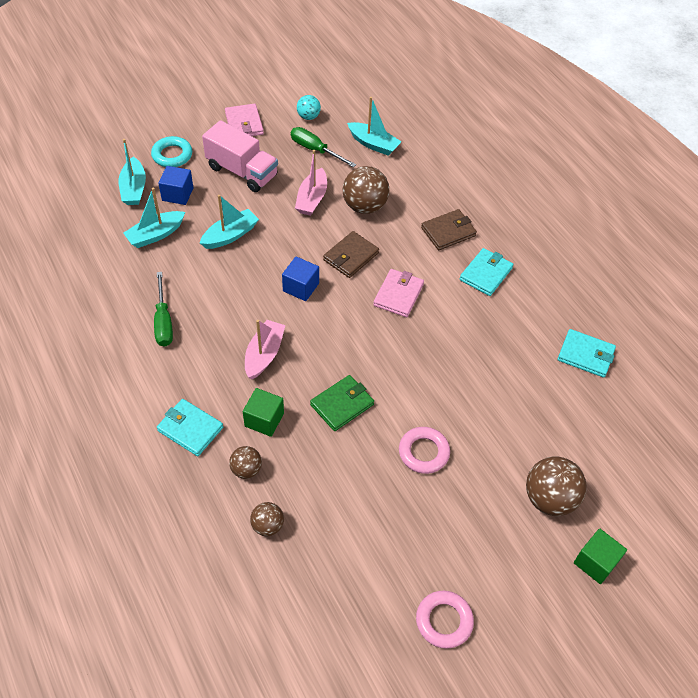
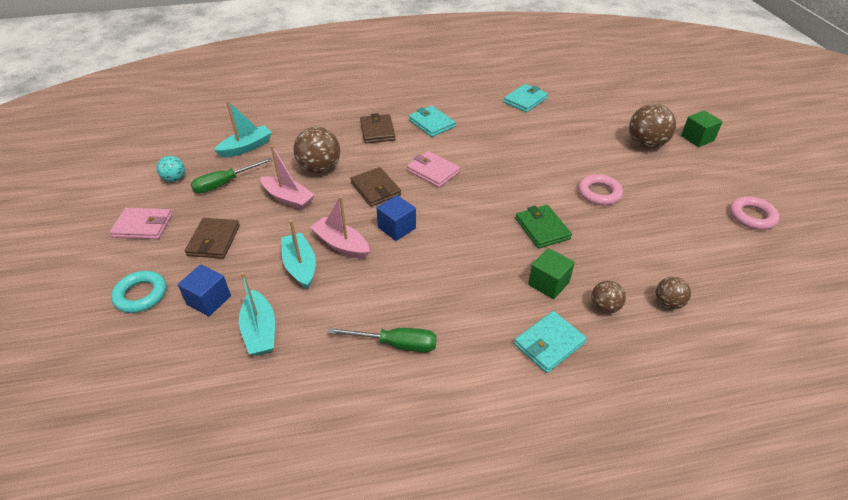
camera: 70 degrees left, 10 degrees down
(134, 188) = (169, 341): turquoise boat -> none
(242, 171) = (214, 240): pink truck -> brown wallet
(264, 354) = (470, 269): pink boat -> pink boat (341, 245)

